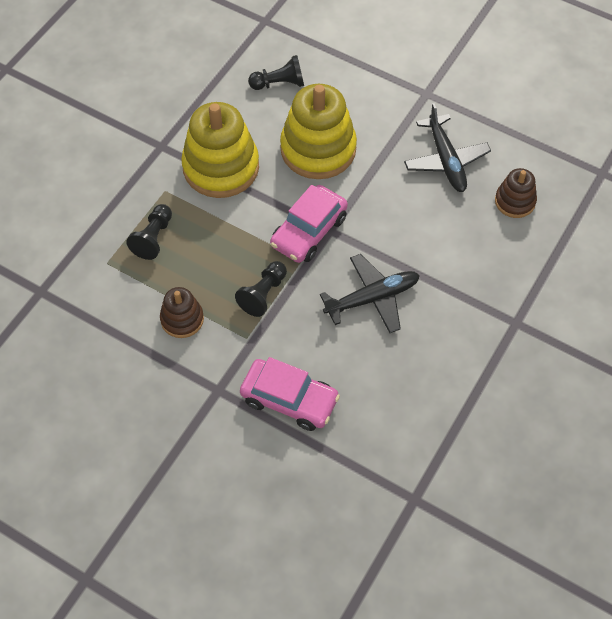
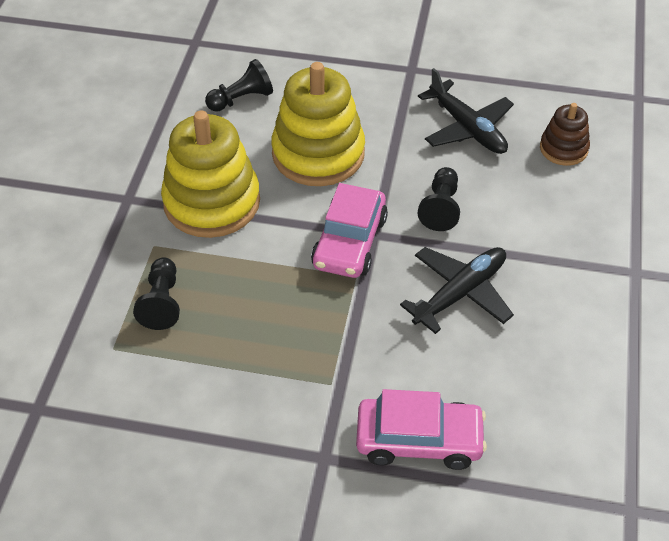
camera: 20 degrees left, 10 degrees down
(182, 319) = (239, 386): brown stacking toy -> none
(263, 294) = (328, 327): black pawn -> black pawn (440, 208)

